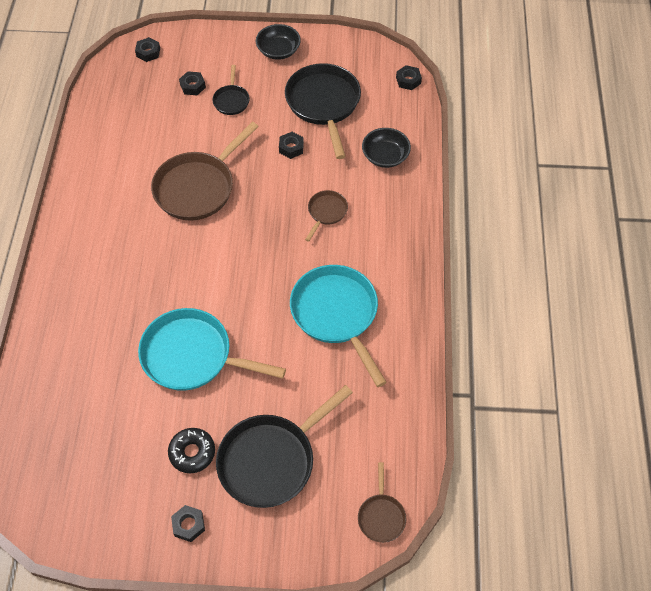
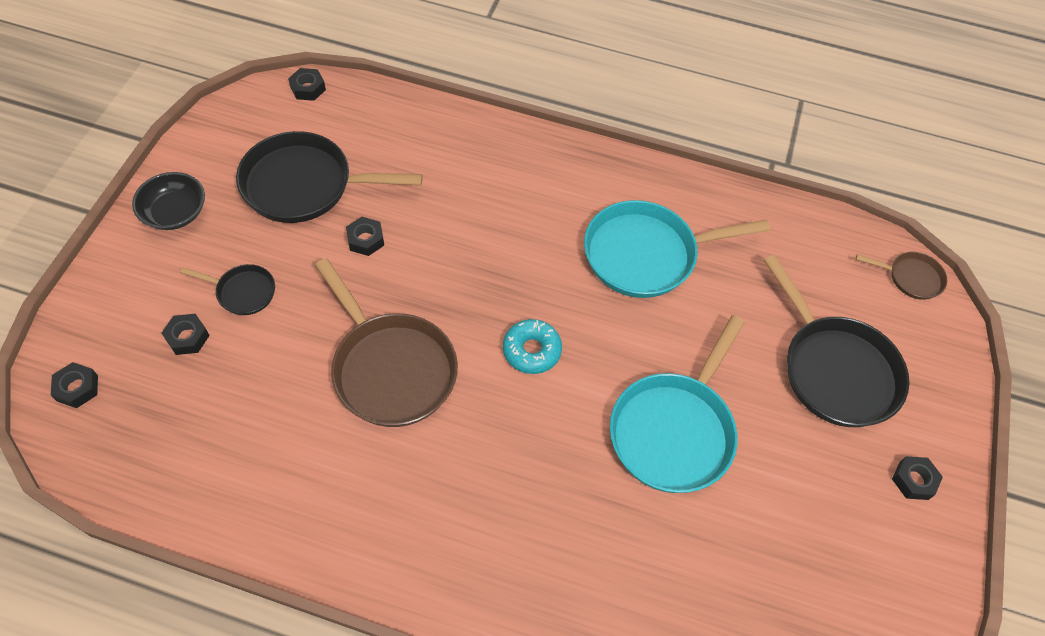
camera: 80 degrees left, 0 degrees up
(192, 452) = (816, 457): black donut -> none
(232, 259) = (531, 350): none -> turquoise donut
(326, 212) = (489, 227): brown pan -> none
(385, 156) = (422, 144): black bowl -> none

